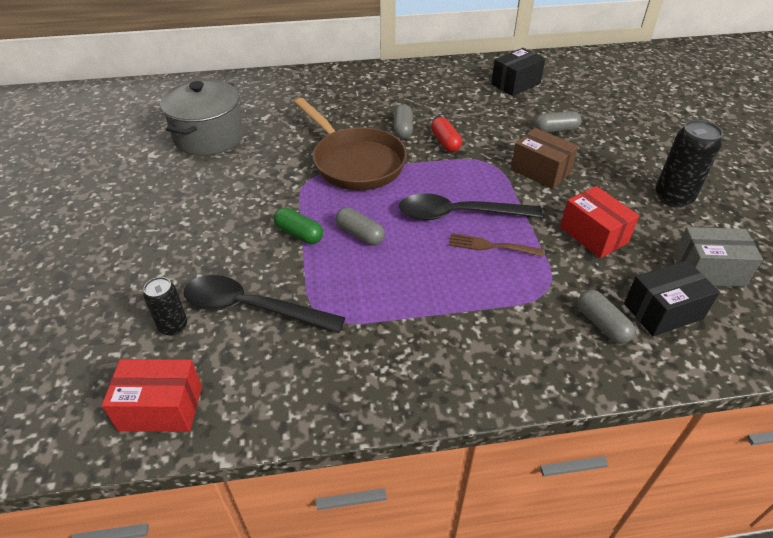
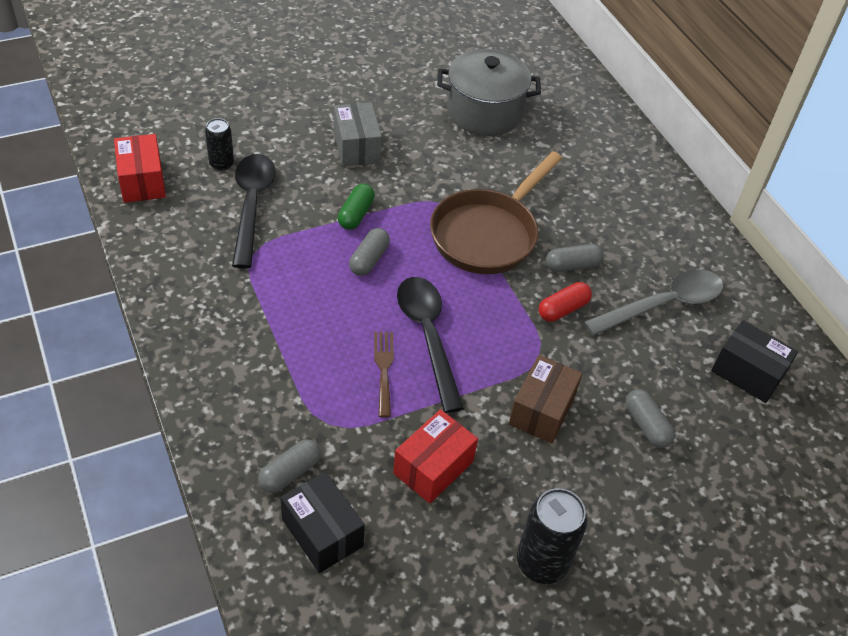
camera: 70 degrees right, 5 degrees up
(451, 100) = (663, 304): none -> grey spoon
(708, 270) = (404, 588): grey box -> grey box (356, 147)

